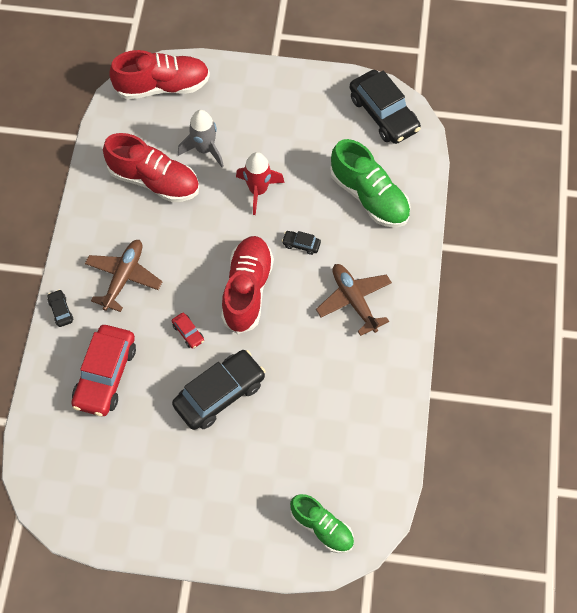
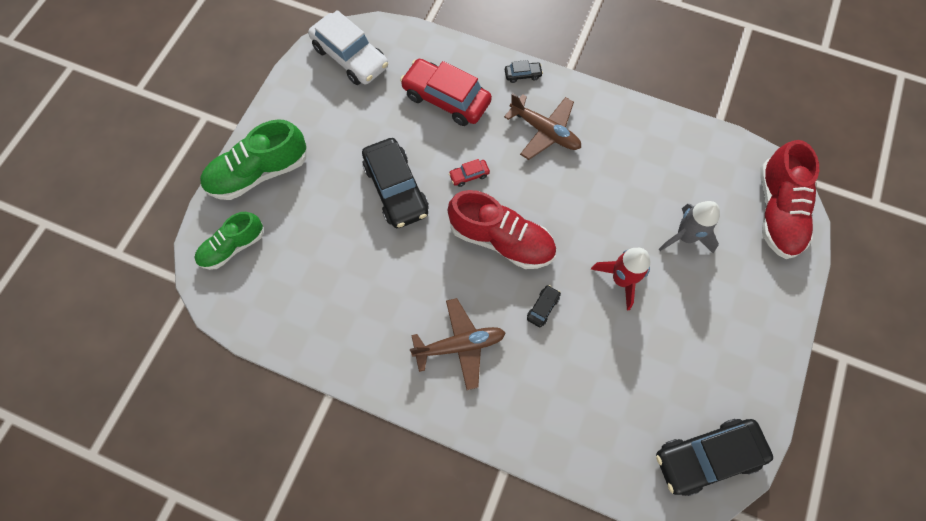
camera: 105 degrees right, 5 degrees up
(72, 487) = (350, 57): none -> white car
(154, 180) = (653, 179): red shoe -> none
(369, 196) = (589, 402): green shoe -> green shoe (259, 173)

